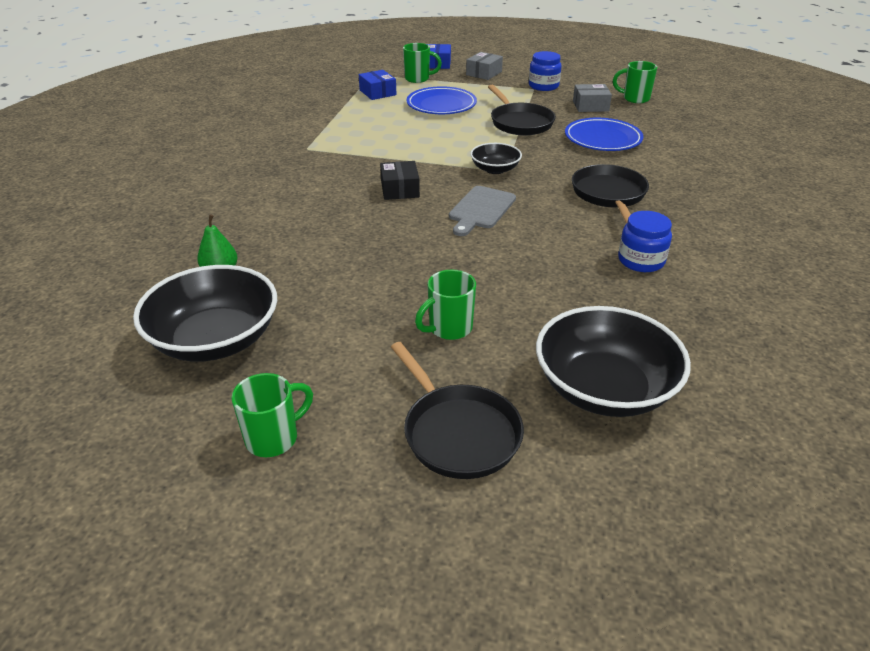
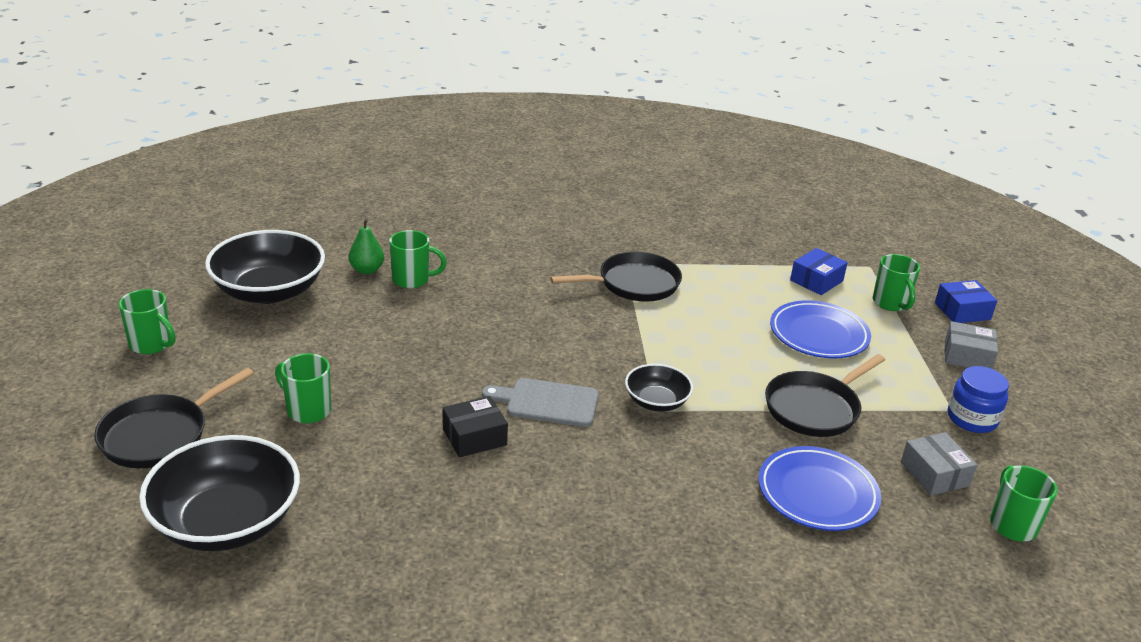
camera: 70 degrees right, 5 degrees down
(259, 248) = (412, 280): none -> green mug
(400, 189) = (566, 339): black box -> black box (474, 437)
(609, 195) = (639, 508): black pan -> black pan (634, 284)
(641, 261) = (478, 543): blue jar -> none

